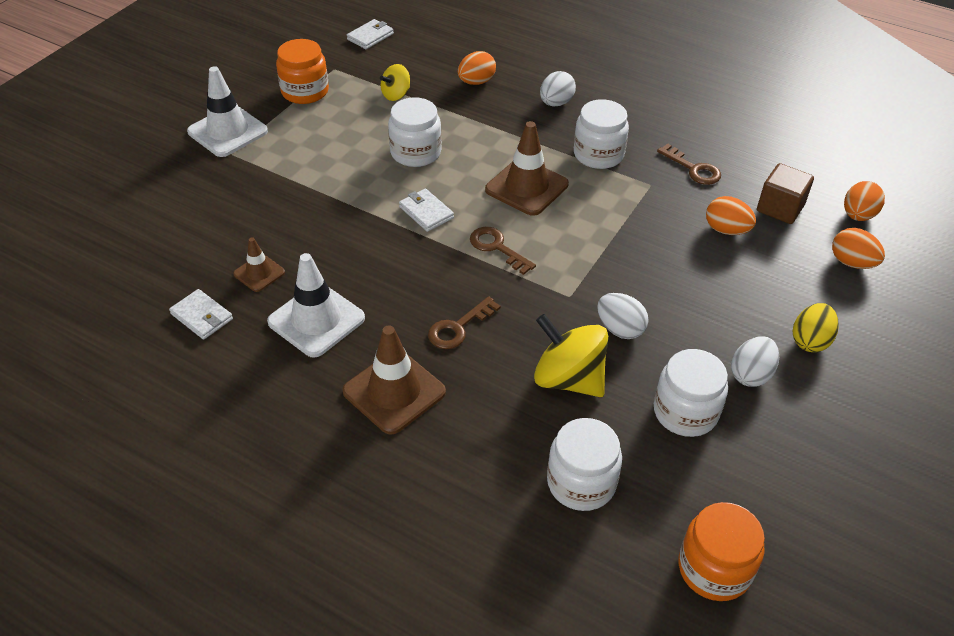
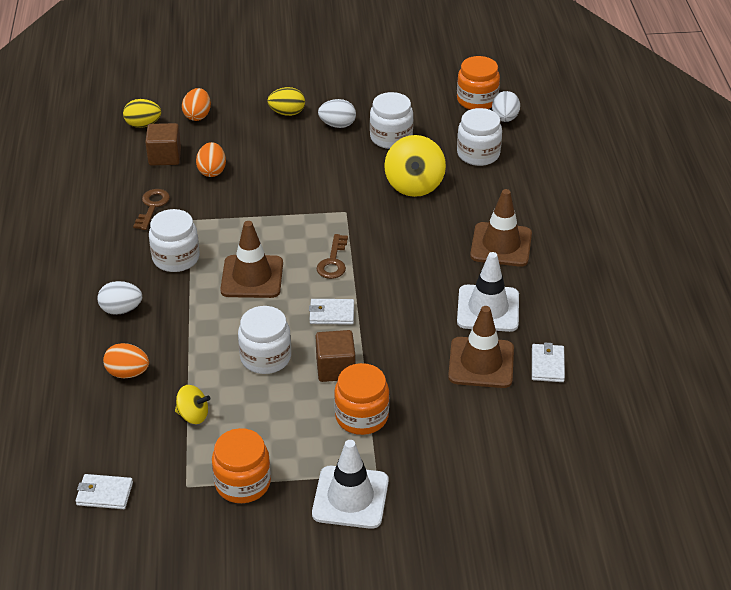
camera: 125 degrees left, 5 degrees down
(259, 273) = (481, 363): brown traffic cone -> brown traffic cone, size x1.81
(291, 173) = (361, 416): none -> orange jar
(358, 183) = (335, 368): none -> brown cube
(426, 212) = (331, 314): white wallet -> white wallet turned 75 degrees clockwise
(458, 328) = (423, 244): brown key -> none
(620, 329) = (353, 181): white egg -> white egg (505, 118)
(858, 215) = (143, 125): orange egg -> yellow egg

